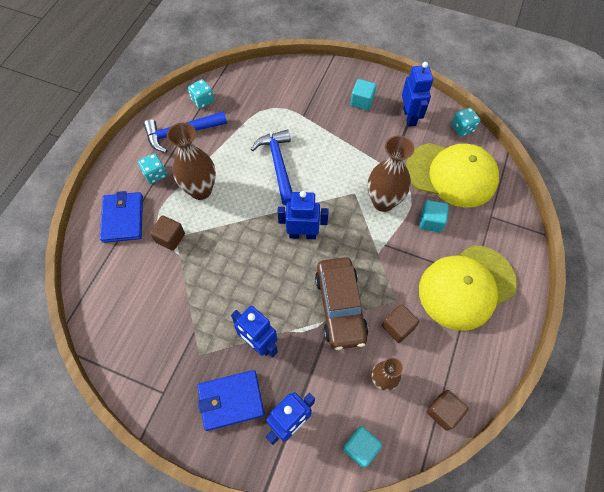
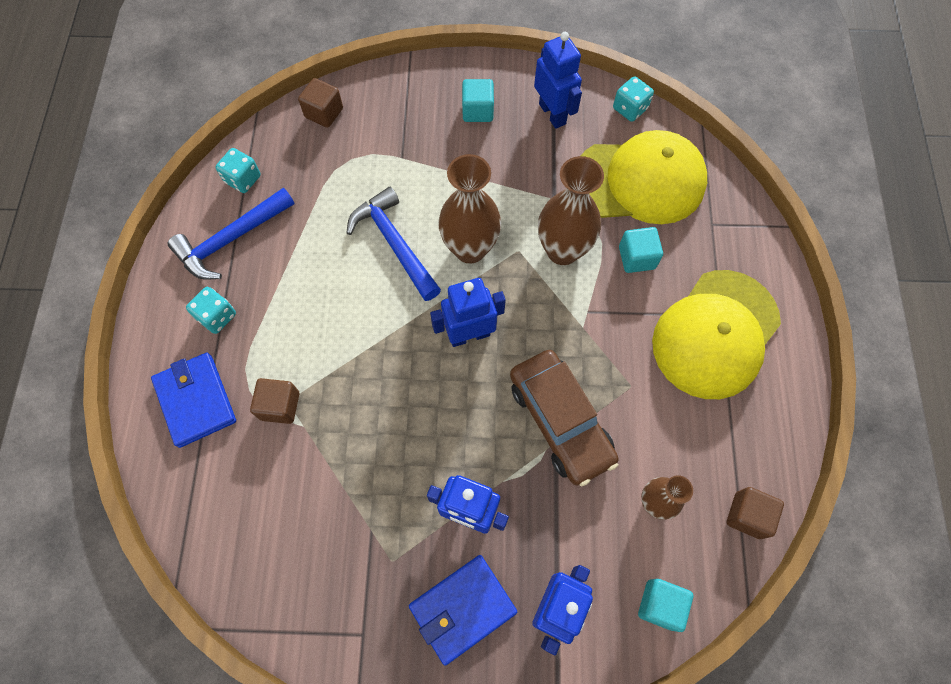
camera: 20 degrees left, 5 degrees up
(200, 190) = (296, 318): brown vase -> brown vase (470, 249)
(397, 327) = (647, 422): brown cube -> brown cube (324, 113)

